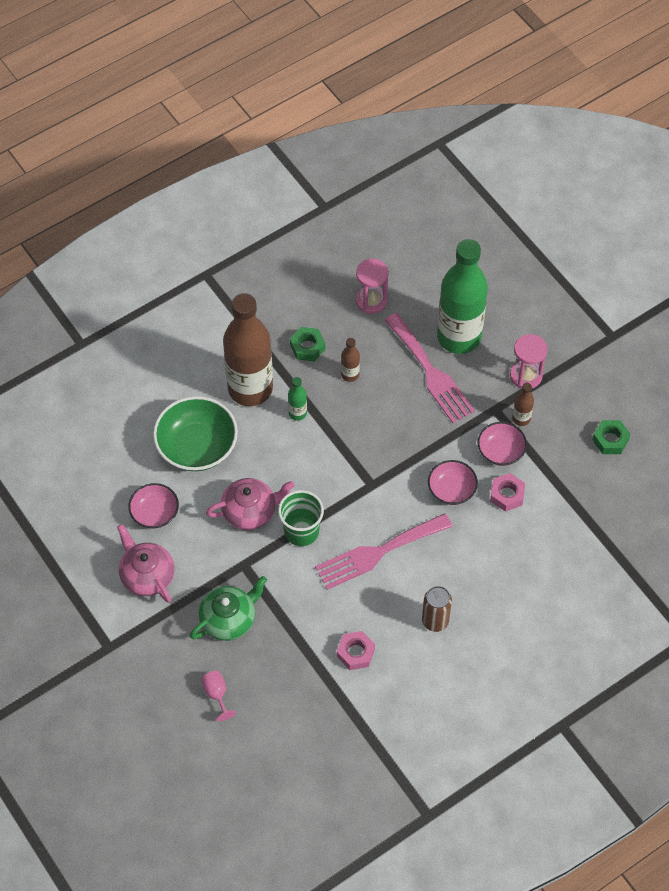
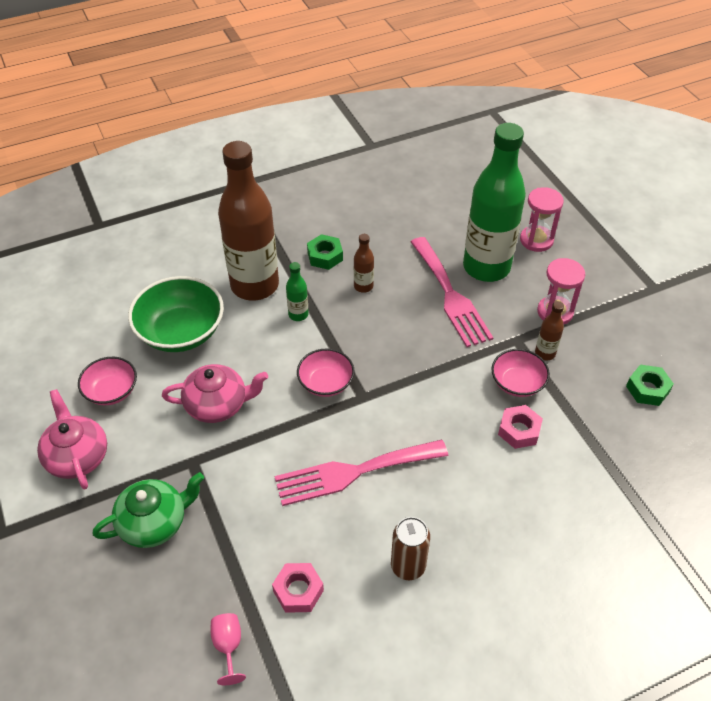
camera: 10 degrees right, 10 degrees down
(216, 694) = (108, 615): pink goblet -> pink goblet (228, 646)
(301, 531) = (269, 435): green cup -> none
(371, 300) = (400, 225): pink hourglass -> pink hourglass (536, 240)
(451, 490) = (454, 415): pink bowl -> pink bowl (326, 383)

